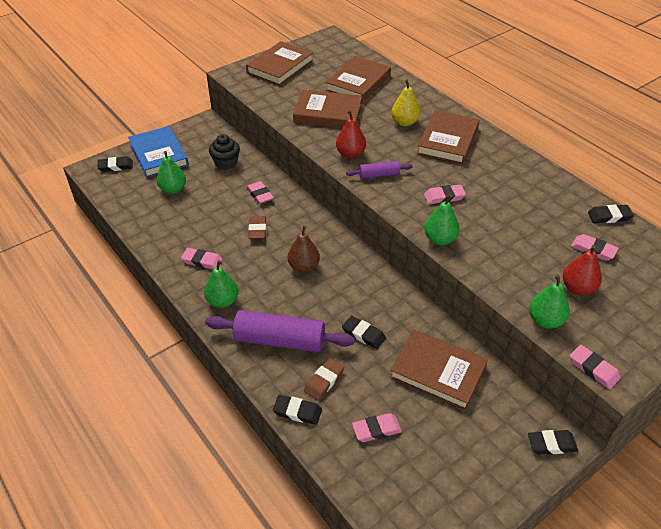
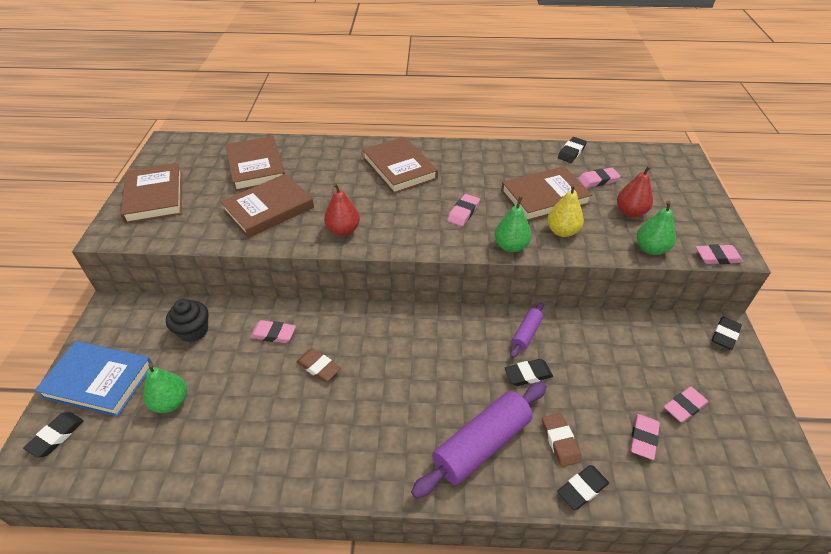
camera: 50 degrees left, 0 degrees up
(202, 261) = (309, 444): pink eraser -> pink eraser (684, 406)
(223, 301) = (385, 461): green pear -> none
(304, 267) = (406, 363): brown pear -> none
(379, 175) = (392, 231): purple rolling pin -> purple rolling pin (526, 334)
(404, 122) = (346, 175): yellow pear -> yellow pear (562, 231)
(438, 372) = (608, 353): brown book -> brown book (544, 197)

